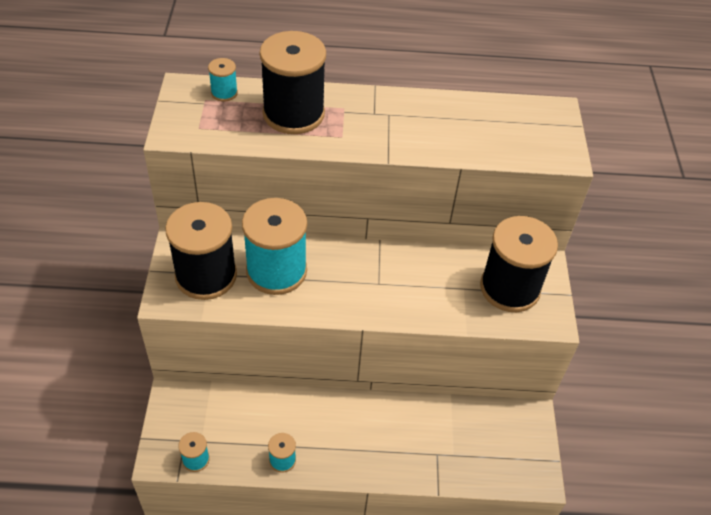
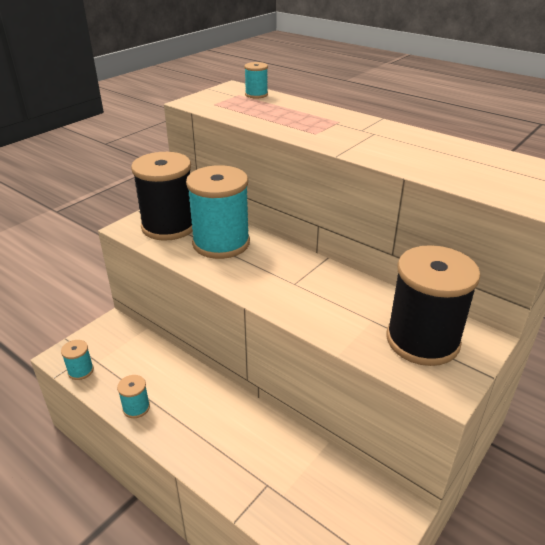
camera: 40 degrees right, 15 degrees down
(293, 114) = (293, 114): black spool -> none

